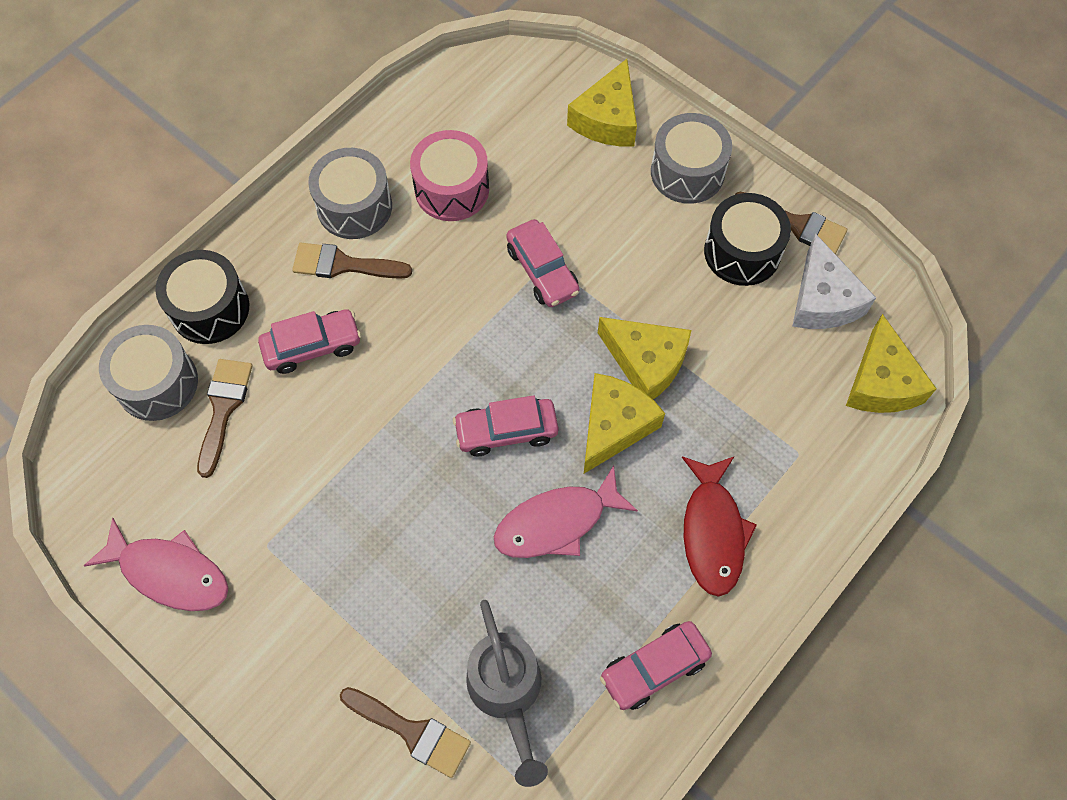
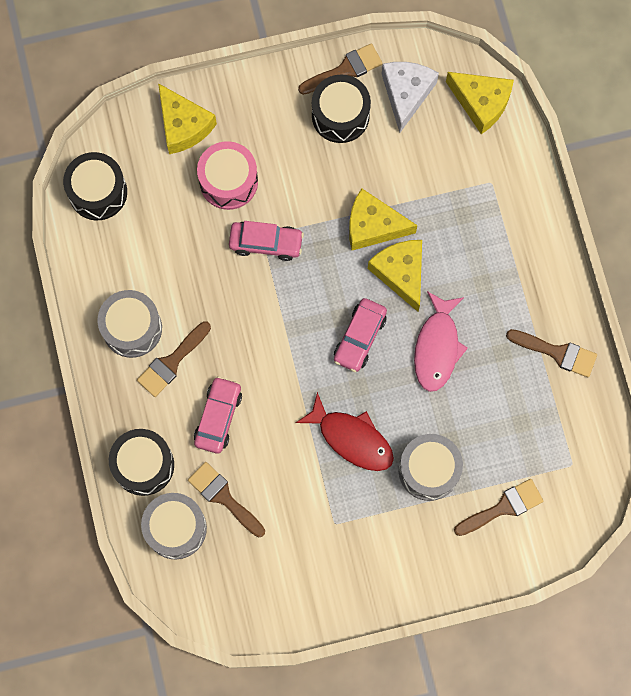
camera: 55 degrees left, 10 degrees up
(169, 572) = (312, 590): pink fish -> none
(452, 189) = (164, 259): pink drum -> pink drum (228, 181)
(476, 90) = (98, 192): none -> black drum
(507, 692) = (516, 441): grey watering can -> none
(646, 362) = (373, 226): yellow cheese -> yellow cheese turned 150 degrees counterclockwise
(654, 668) = (557, 352): pink car -> brown brush
(687, 172) = (260, 105): grey drum -> grey drum (429, 470)
(713, 532) = (503, 265): red fish -> red fish (352, 438)
(823, 300) = (406, 94): white cheese -> white cheese turned 105 degrees counterclockwise

